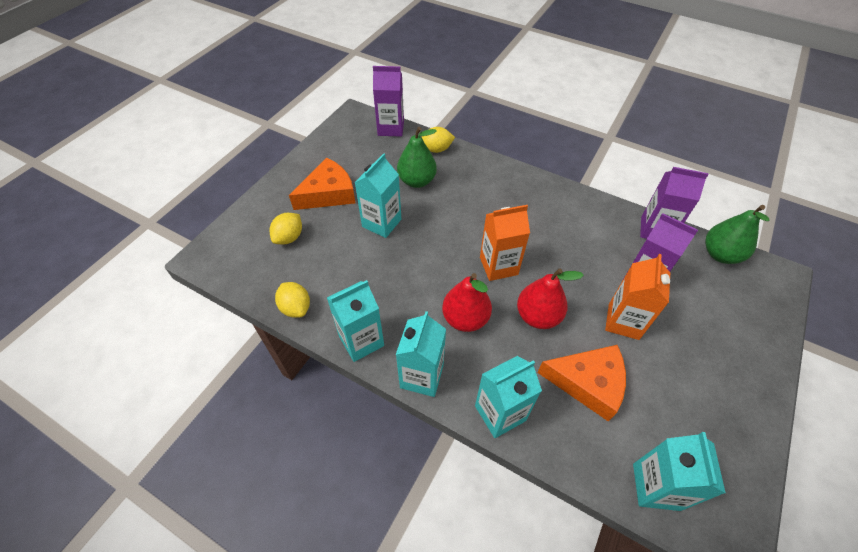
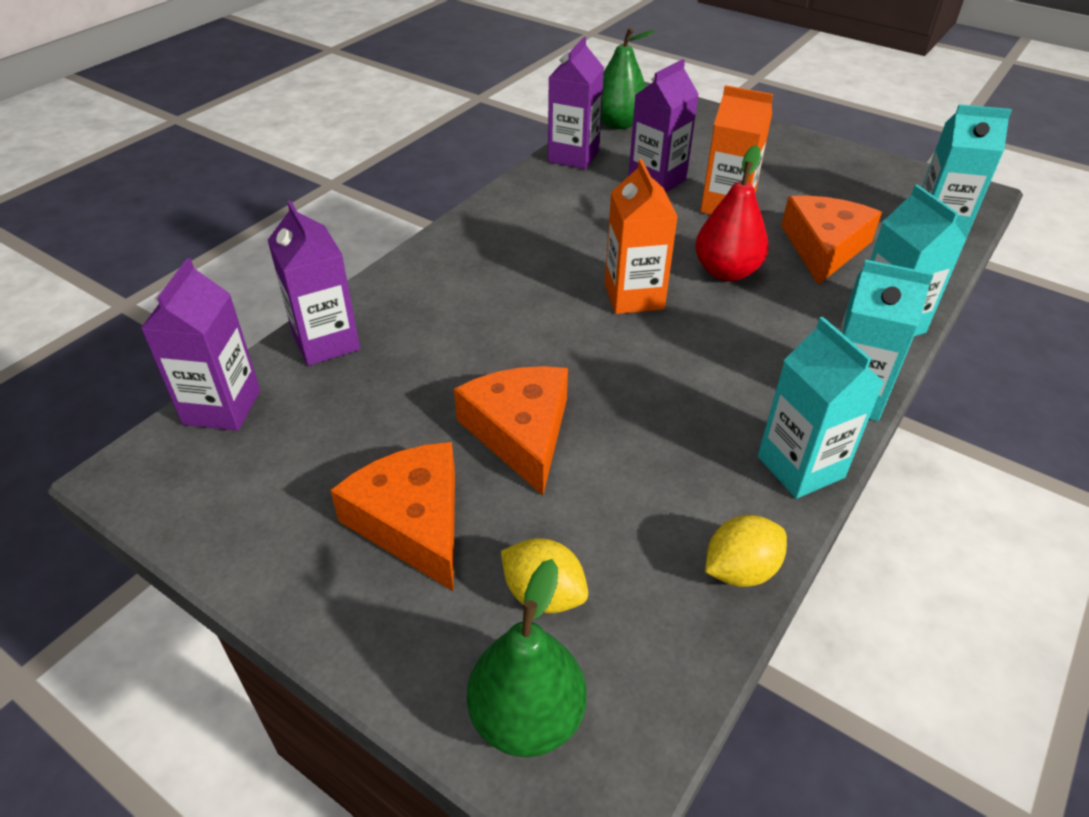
camera: 85 degrees left, 10 degrees down
(381, 223) = (520, 432): turquoise carton -> orange cheese
(417, 181) = (412, 375): green pear -> green pear (527, 717)
(436, 149) = (326, 342): yellow lemon -> purple carton
(465, 318) = (739, 341): red pear -> none

